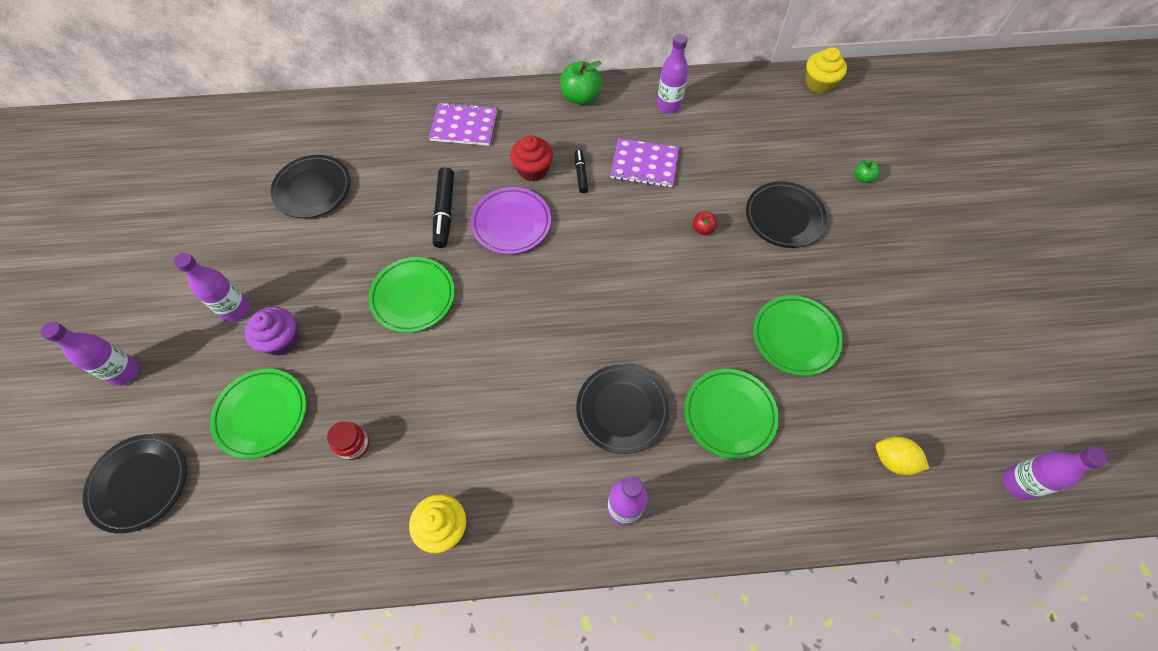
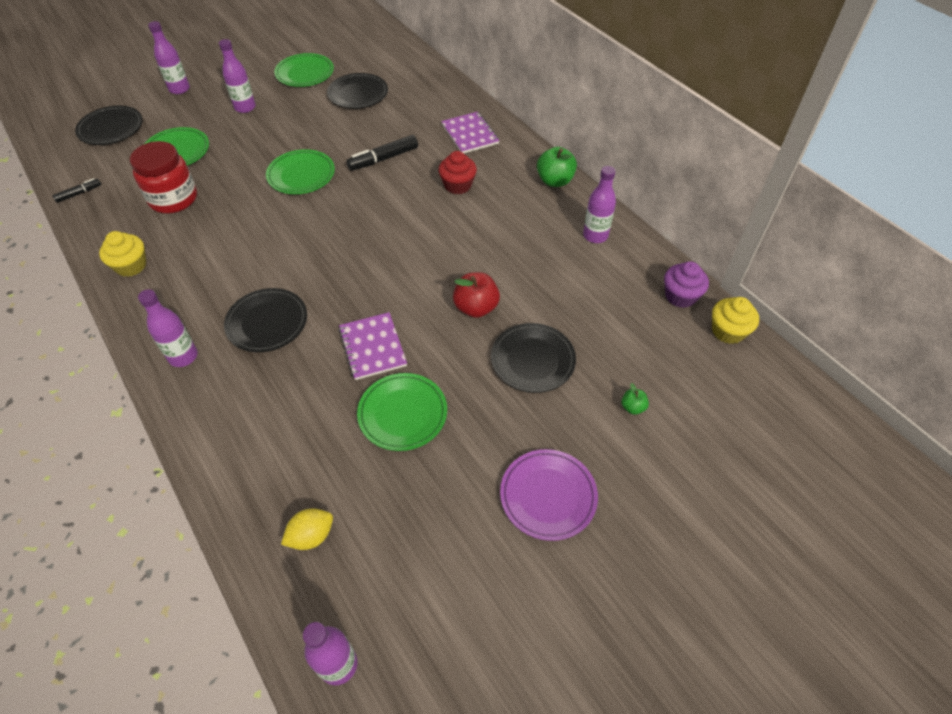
camera: 60 degrees right, 10 degrees down
(281, 340) = (234, 135): purple cupcake -> purple cupcake (680, 296)
(354, 445) = (173, 199): red jar -> red jar, size x2.03
(511, 223) = (398, 195): purple plate -> purple plate (548, 496)
(581, 174) = (475, 213): black marker -> black marker (79, 193)
(644, 164) = (516, 245): purple notebook -> purple notebook (372, 347)
(702, 229) = (476, 308): red apple -> red apple, size x1.93
(729, 414) = (297, 393): green plate -> green plate (305, 74)
(893, 460) = (311, 536): yellow lemon -> yellow lemon turned 60 degrees clockwise

